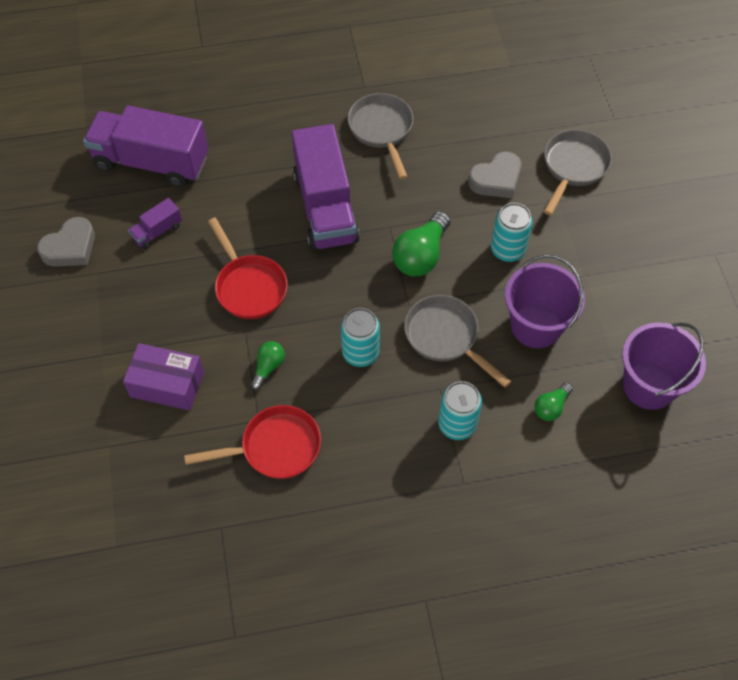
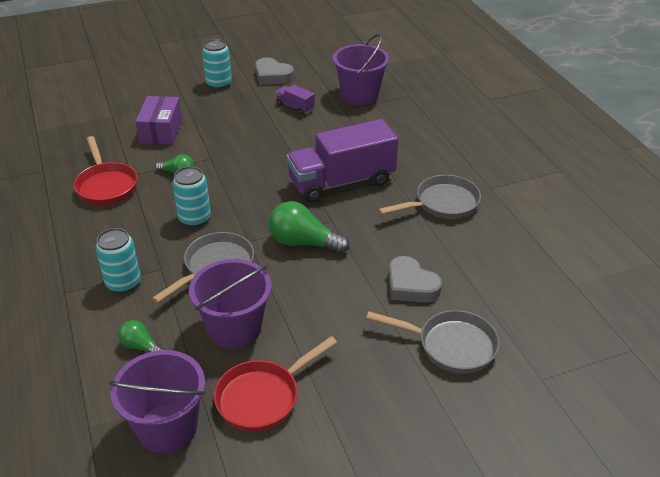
camera: 80 degrees right, 20 degrees down
(151, 162) = (359, 95): purple truck -> purple bucket
(249, 286) = (252, 154): red pan -> red pan (263, 397)
(507, 250) = (324, 301): turquoise can -> turquoise can (219, 84)

